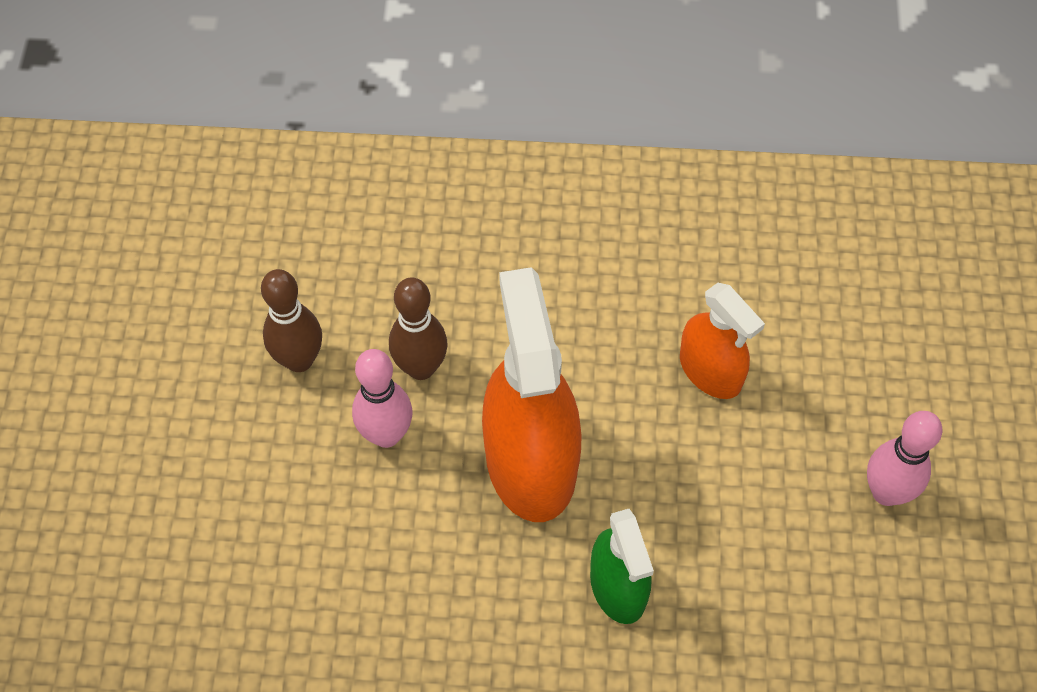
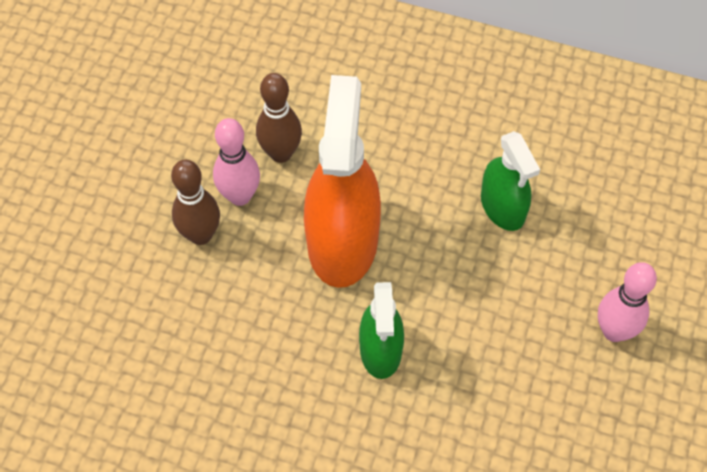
camera: 15 degrees right, 0 degrees up
(299, 360) = (192, 127): brown bowling pin -> brown bowling pin (200, 235)
(710, 371) = (502, 207): orange spray bottle -> green spray bottle

